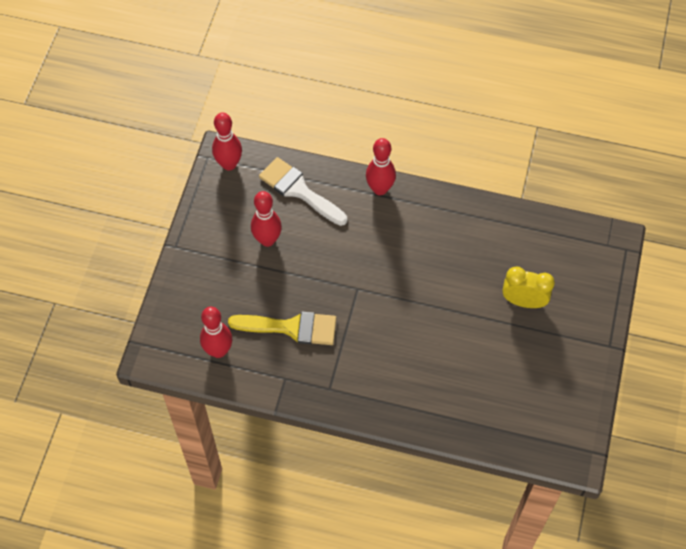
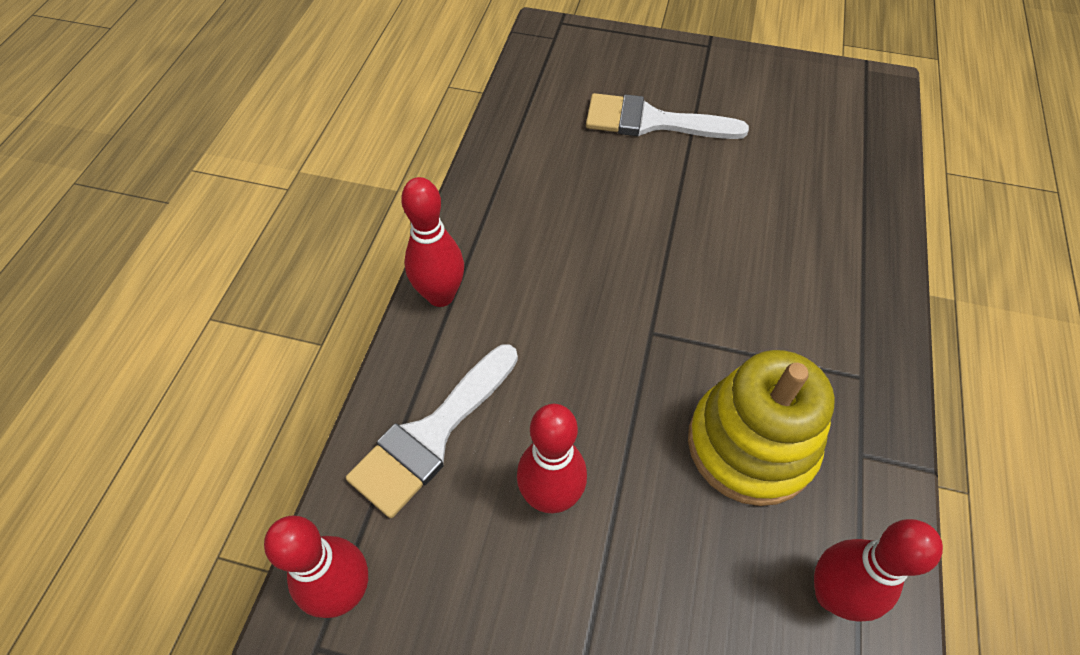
camera: 90 degrees left, 5 degrees down
(291, 328) = (750, 445): yellow brush -> yellow stacking toy
(523, 301) = (652, 122): yellow clock -> white brush

